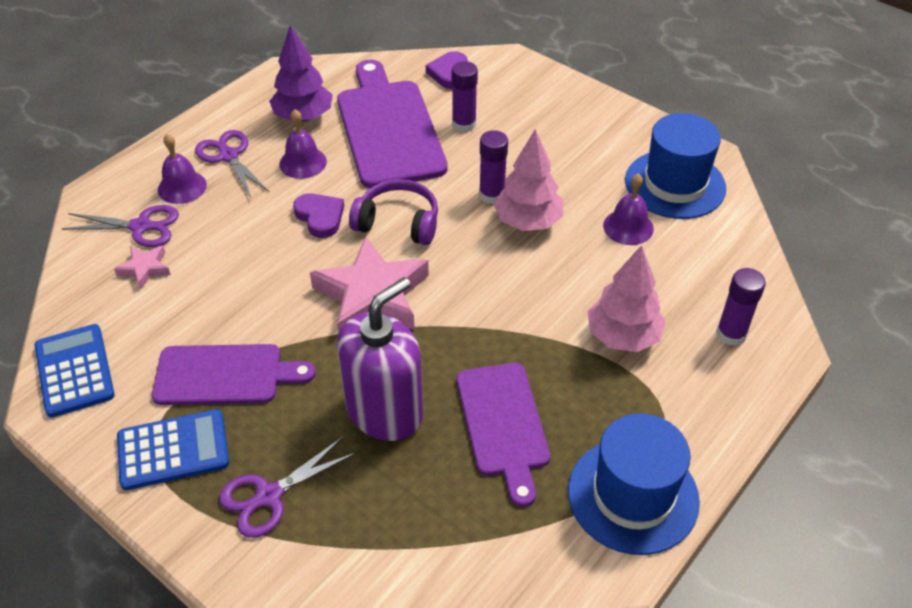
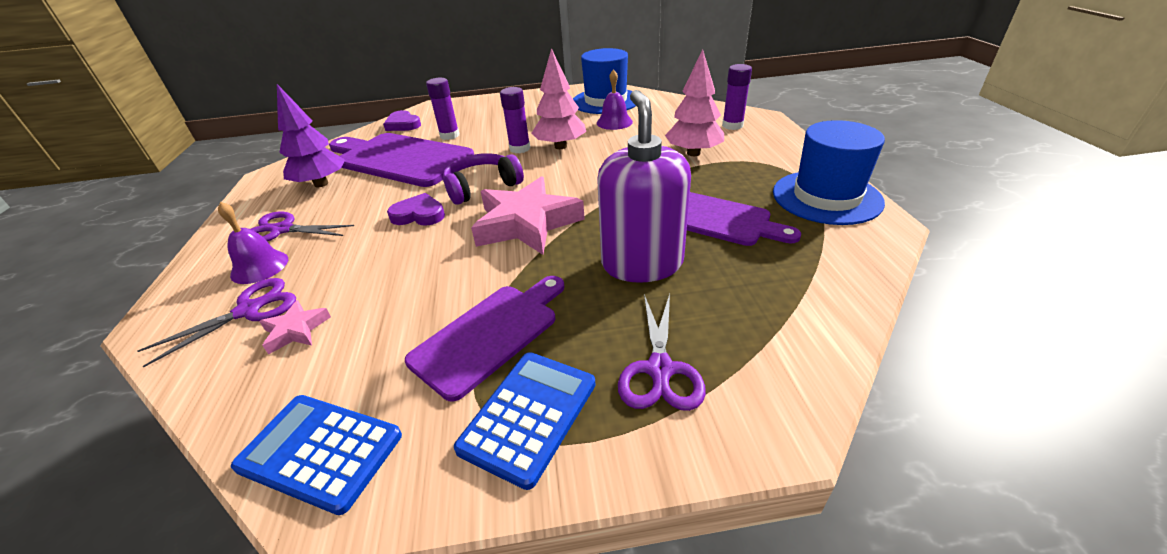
camera: 45 degrees left, 10 degrees down
(303, 162) = (358, 201): purple bell -> none

